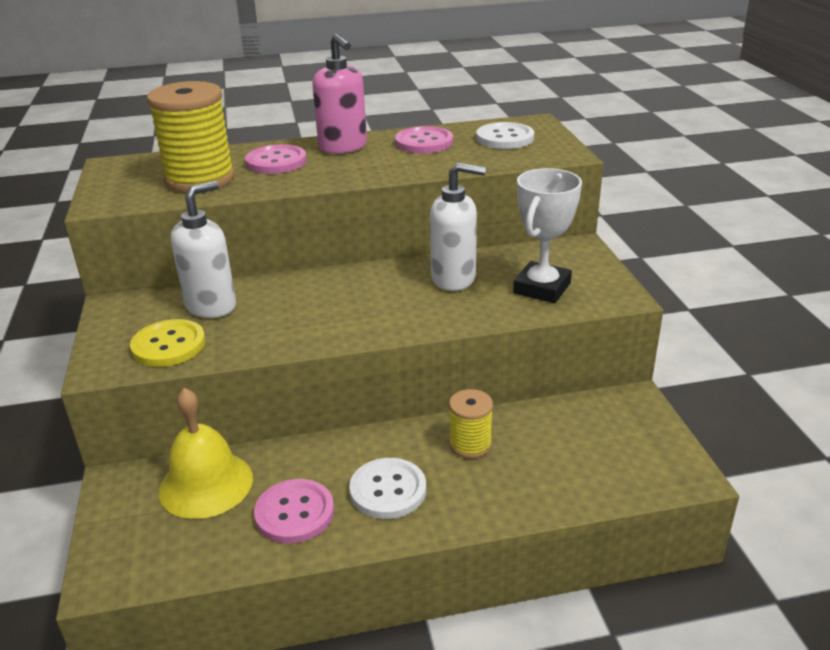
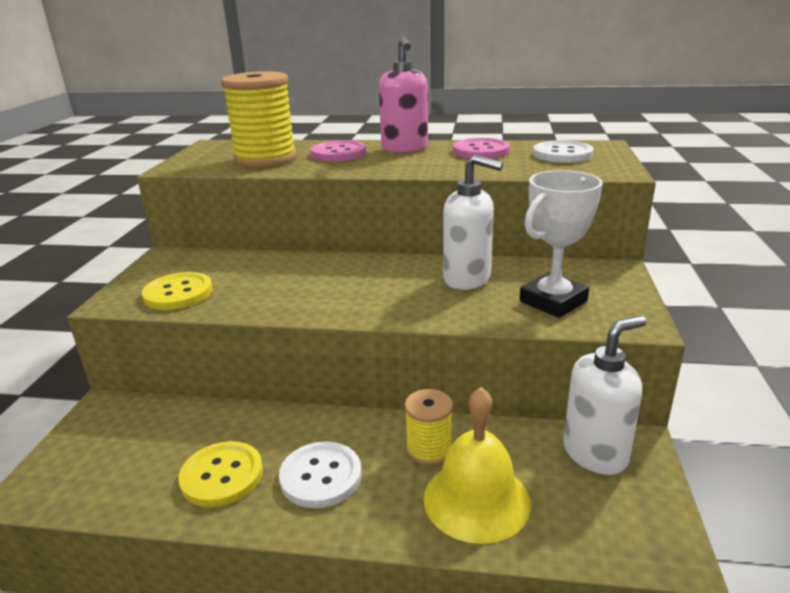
camera: 20 degrees right, 5 degrees down
(206, 484) = (168, 427): yellow bell -> yellow bell (476, 499)
(211, 306) = (237, 268): white soap dispenser -> white soap dispenser (595, 453)
(294, 513) = (222, 476): pink button -> yellow button

